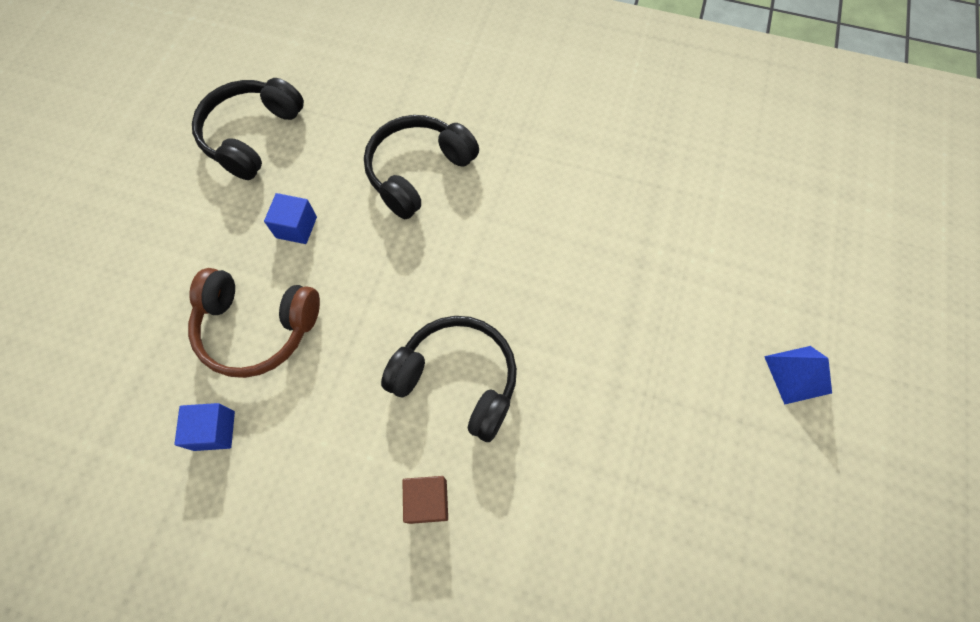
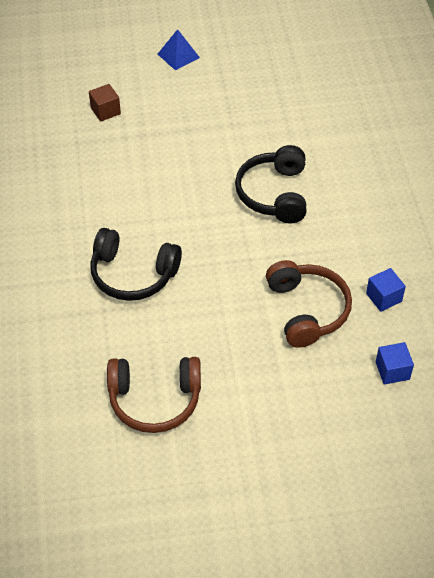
camera: 115 degrees left, 15 degrees down
(252, 135) = (155, 400): black headphones -> brown headphones
(296, 227) = (220, 326): blue cube -> blue cube (392, 370)
(427, 501) = (350, 181): brown cube -> brown cube (105, 111)

